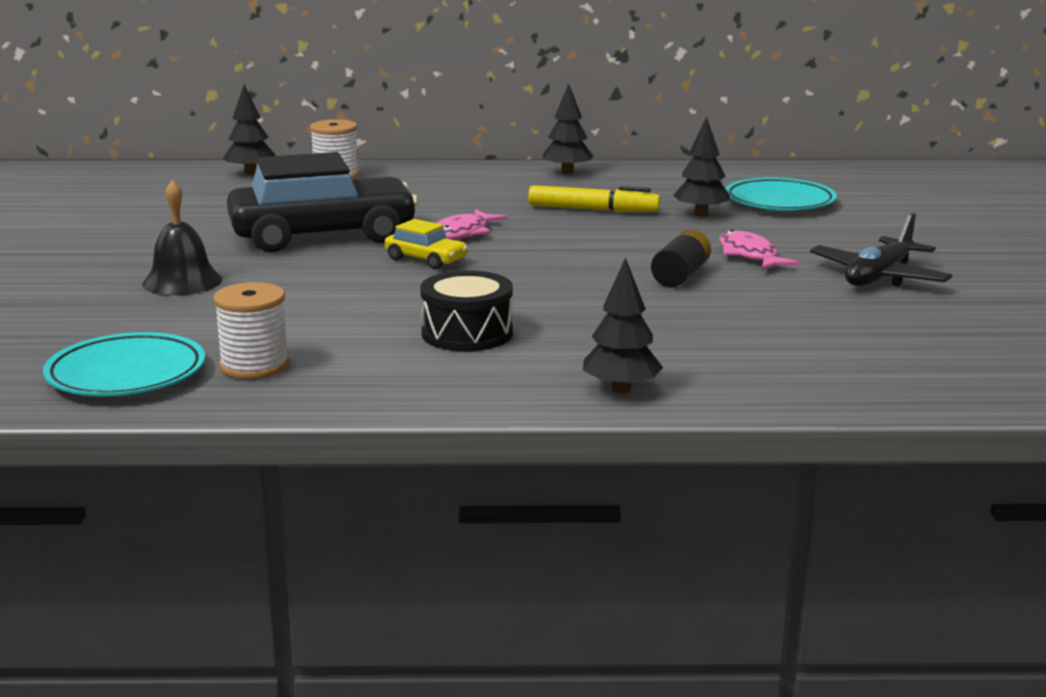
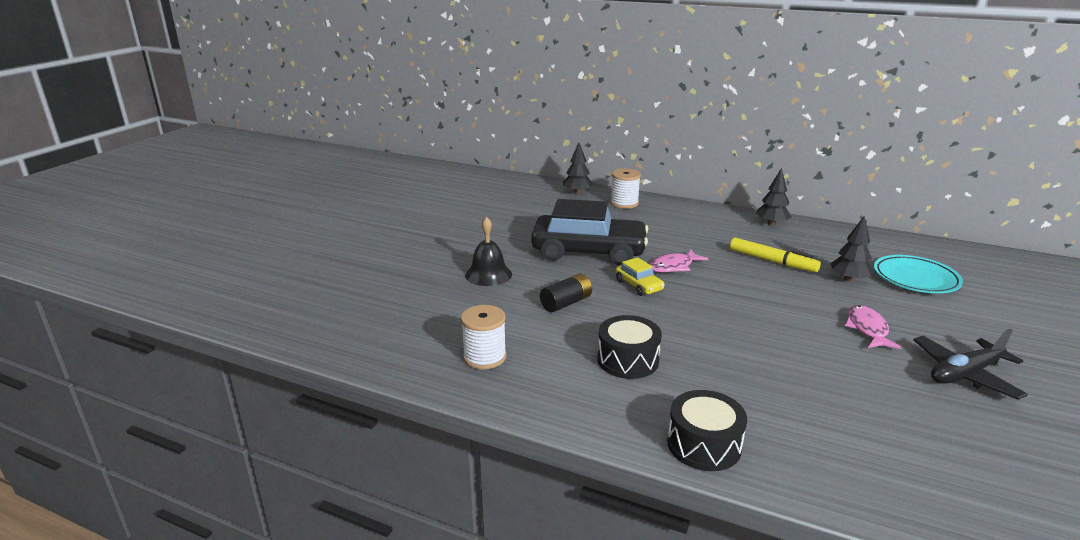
camera: 25 degrees right, 5 degrees up
(126, 374) = (412, 345): turquoise plate -> none
(621, 389) = (704, 445): black tree -> black drum
(680, 275) = (804, 338): black battery -> black battery (566, 303)

